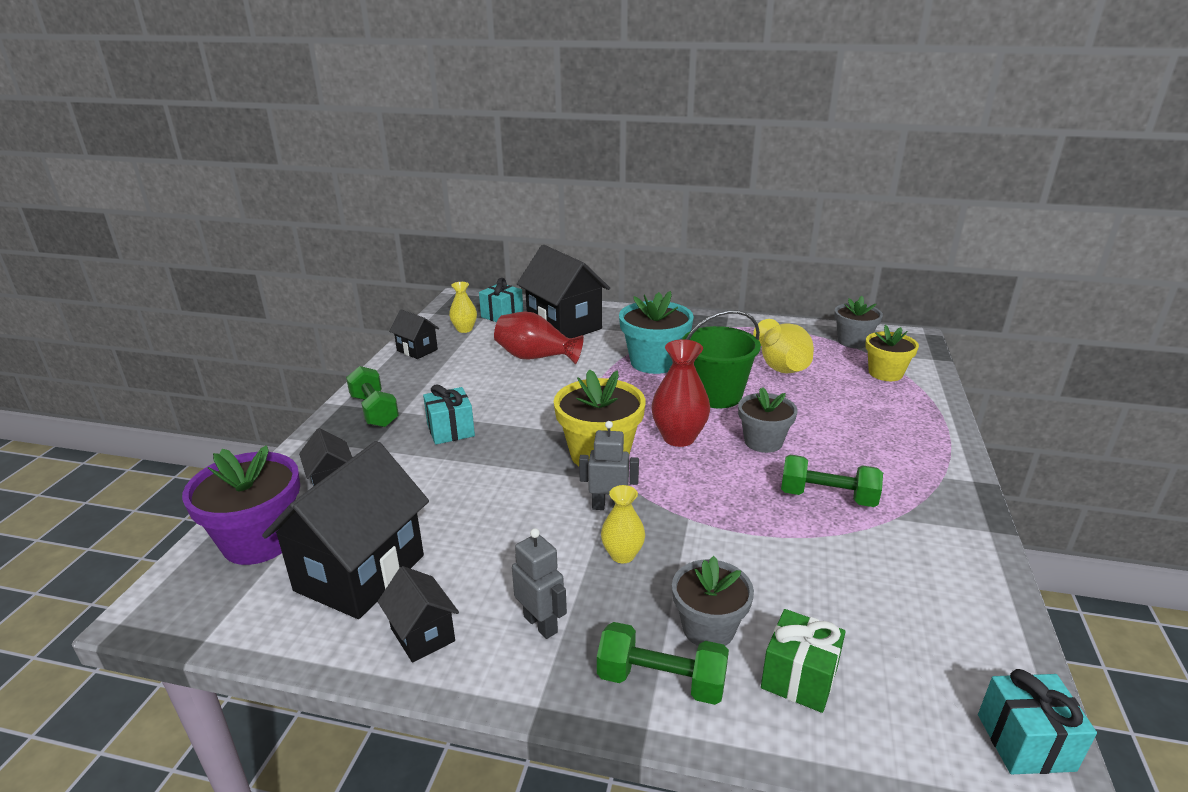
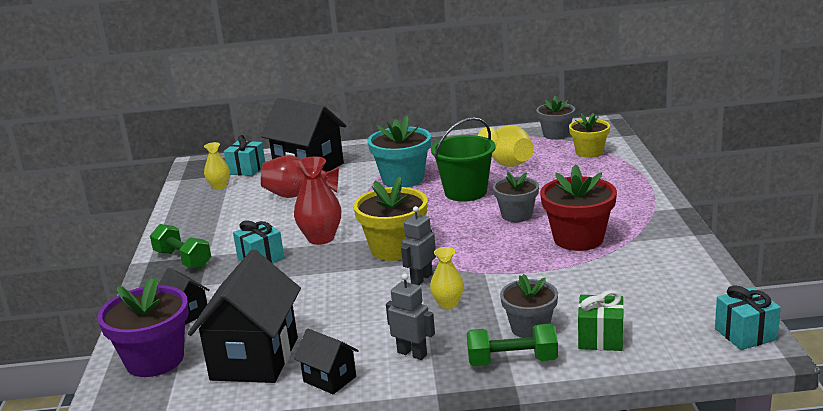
camera: 15 degrees left, 5 degrees down
(417, 350) = (187, 210): black house -> none
(608, 506) = (421, 279): grey robot -> grey robot turned 45 degrees counterclockwise
(679, 437) = (451, 226): red vase -> red vase (321, 238)
(827, 497) = (578, 239): green dumbbell -> red flower pot

